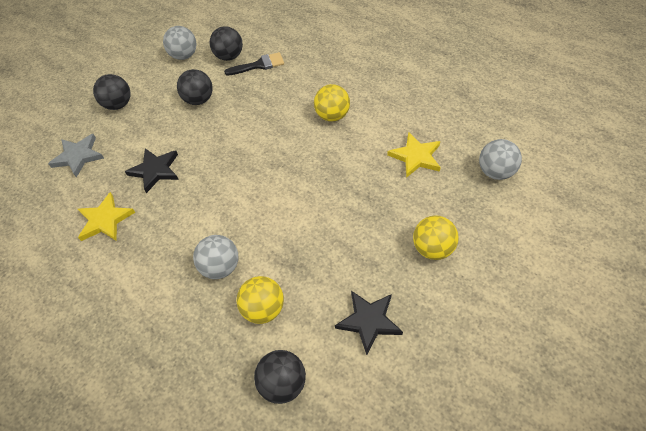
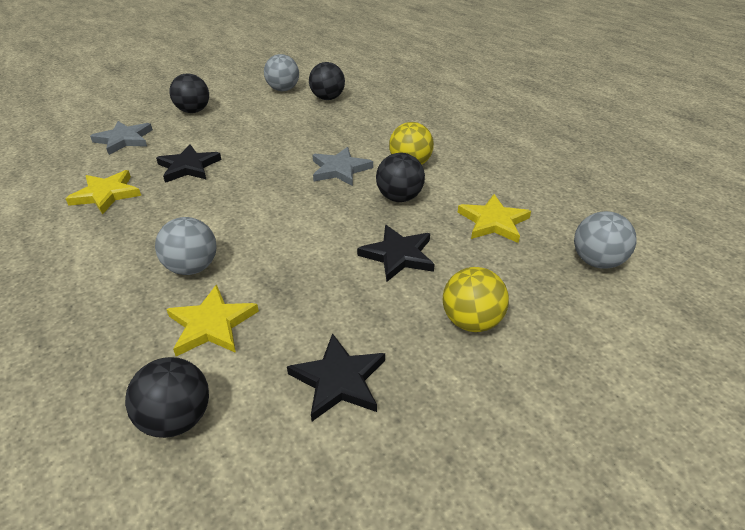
camera: 15 degrees right, 15 degrees down
(199, 100) = (274, 123): black ball -> black ball (399, 198)
(259, 65) = (354, 110): black brush -> none
(263, 309) = (212, 324): yellow ball -> yellow star
(280, 137) = (340, 169): none -> grey star
(362, 208) = (398, 255): none -> black star

